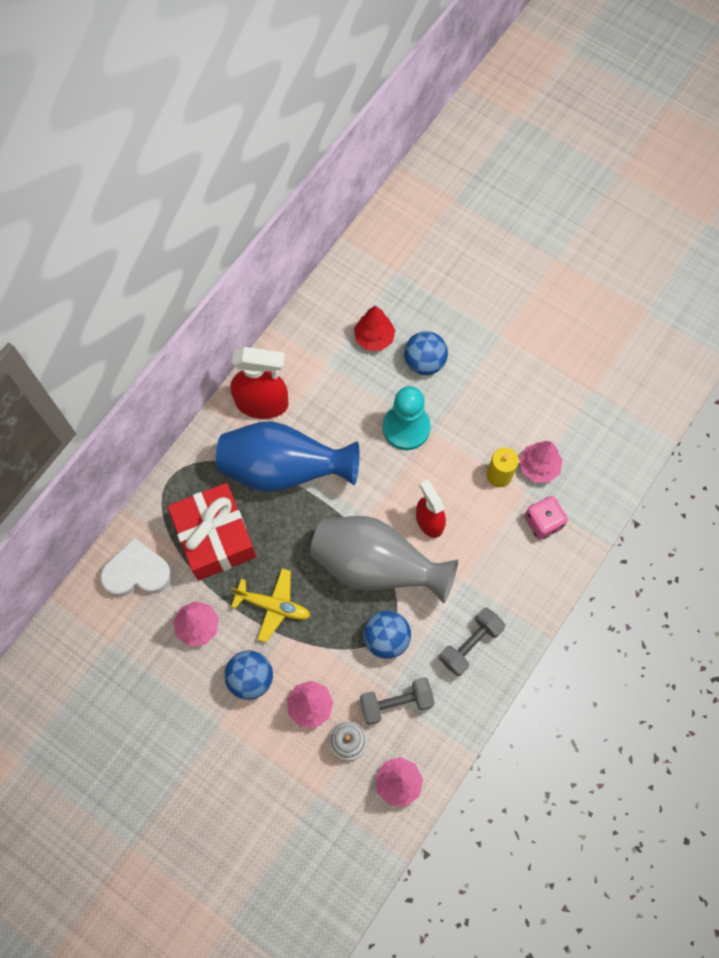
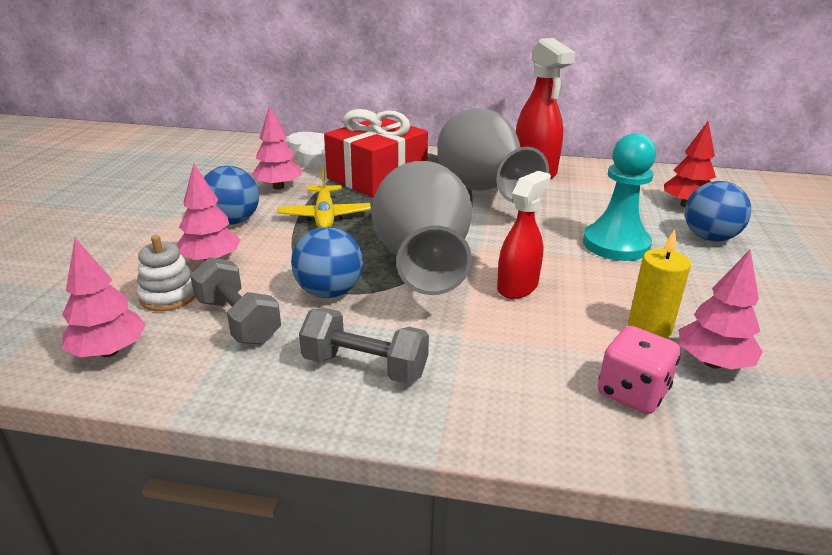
camera: 65 degrees right, 40 degrees down
(284, 469) = (481, 192): blue vase -> grey vase

